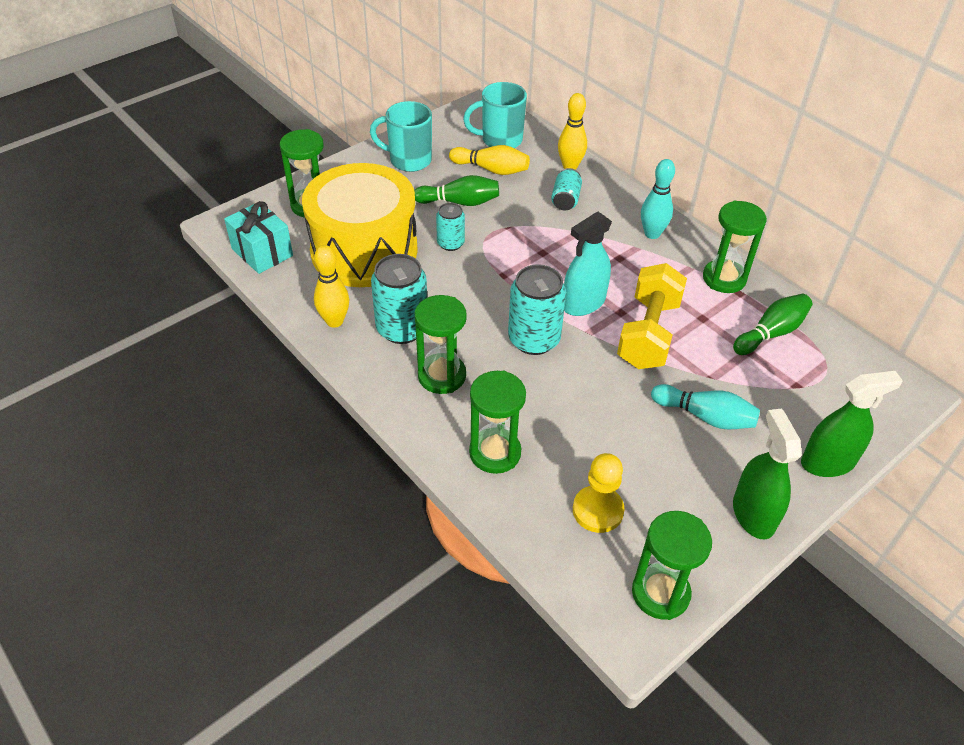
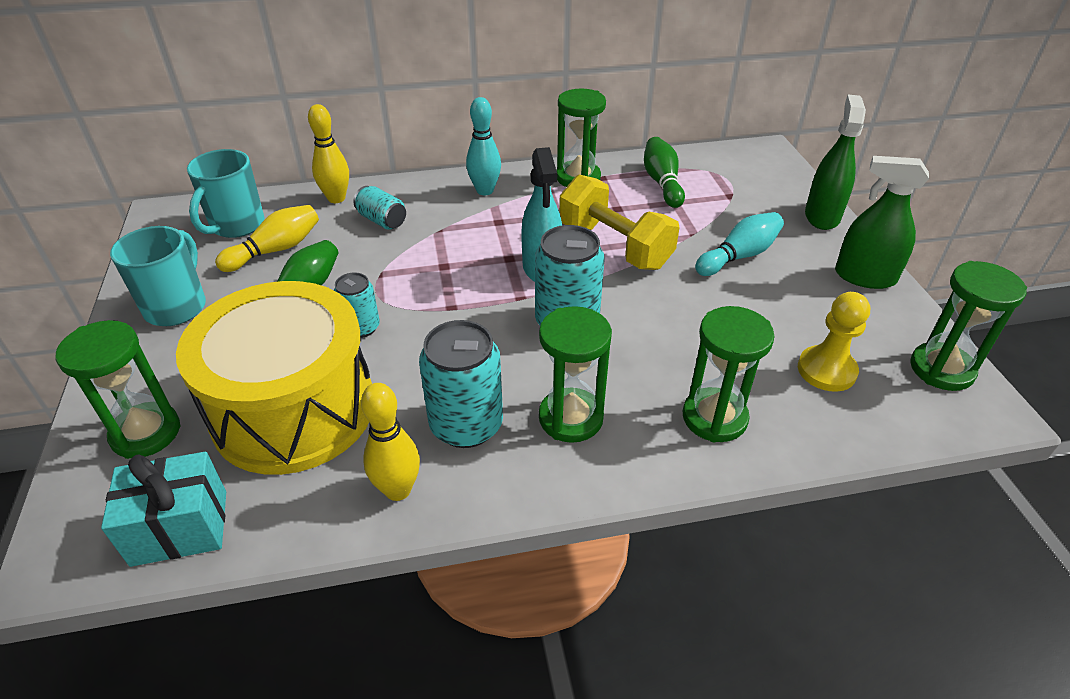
camera: 60 degrees left, 5 degrees down
(409, 160) = (177, 307): turquoise mug -> turquoise mug turned 150 degrees clockwise

